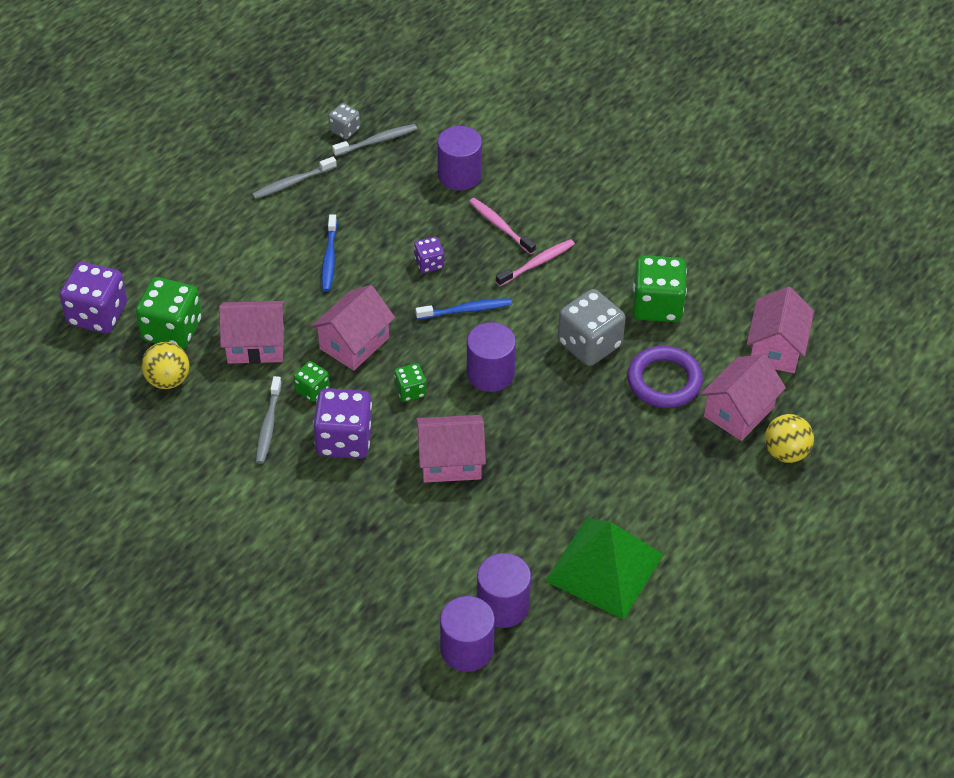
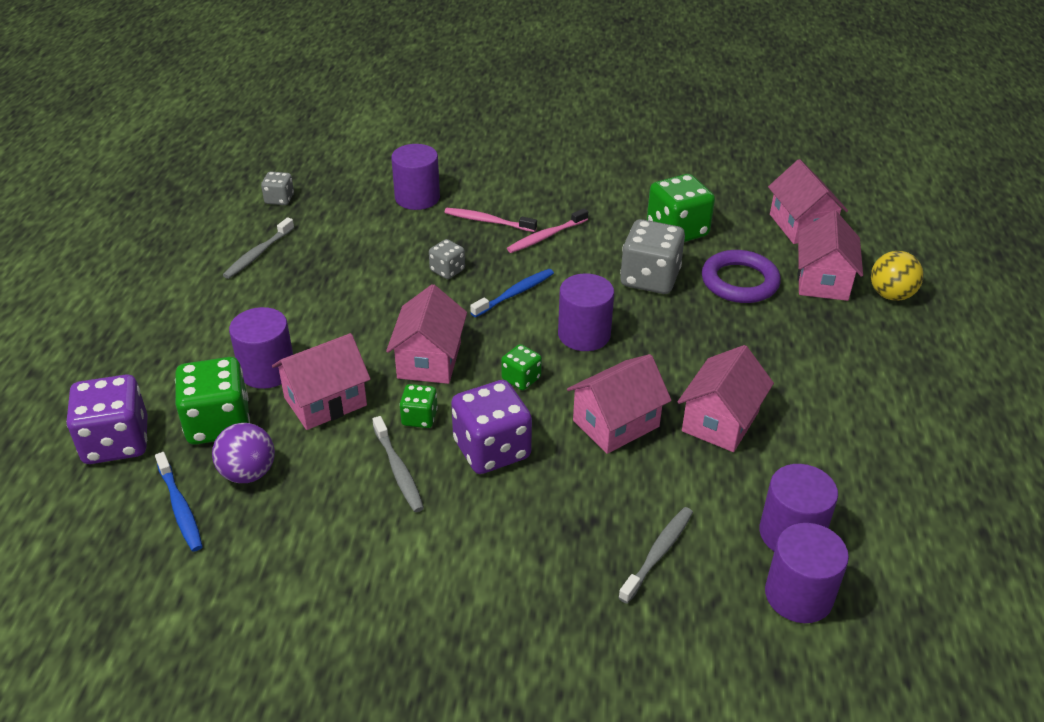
camera: 30 degrees left, 10 degrees down
(168, 380) = (248, 473): yellow ball -> purple ball
(232, 299) = (267, 370): none -> purple cylinder
(329, 258) = (345, 300): blue toothbrush -> blue toothbrush (180, 508)
(377, 141) = (318, 197): grey toothbrush -> grey toothbrush (658, 553)
(429, 263) = (447, 270): purple dice -> grey dice
(531, 497) = (720, 421): none -> pink house
(537, 263) = (546, 236): pink toothbrush -> pink toothbrush turned 150 degrees counterclockwise
(604, 567) = (846, 452): green pyramid -> none

